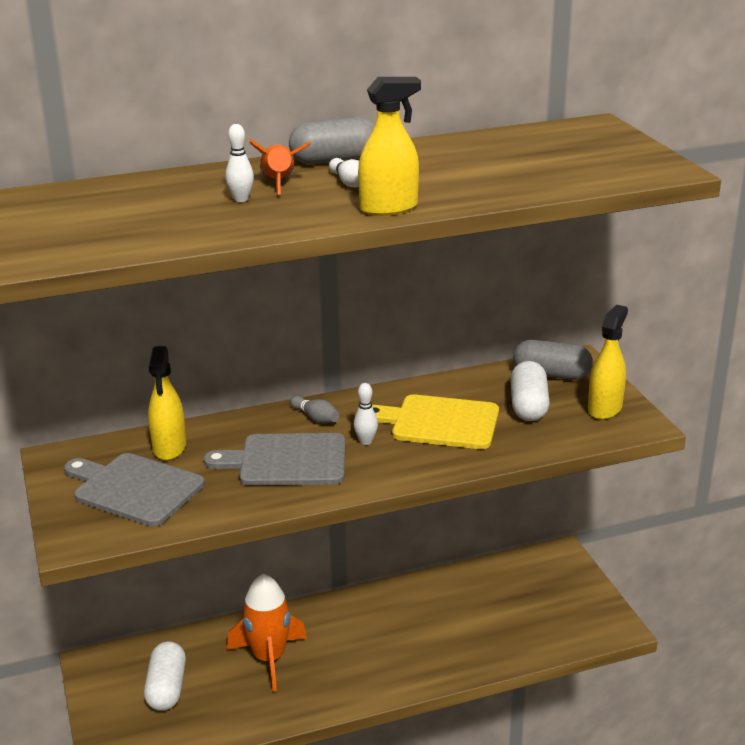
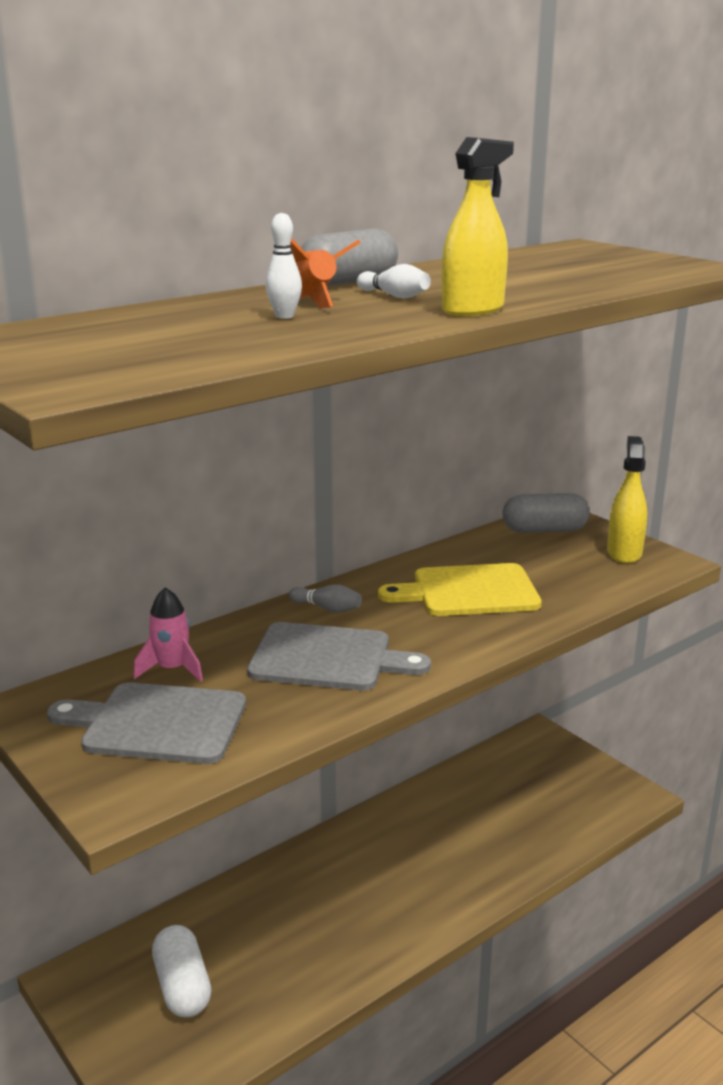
camera: 20 degrees left, 5 degrees down
(169, 448) = (172, 669): yellow spray bottle -> pink rocket
(269, 658) = (291, 918): orange rocket -> none
(287, 460) = (328, 658): grey cutting board -> grey cutting board turned 150 degrees counterclockwise
(366, 441) = (403, 623): white bowling pin -> none
(528, 406) = (547, 562): white capsule -> none

